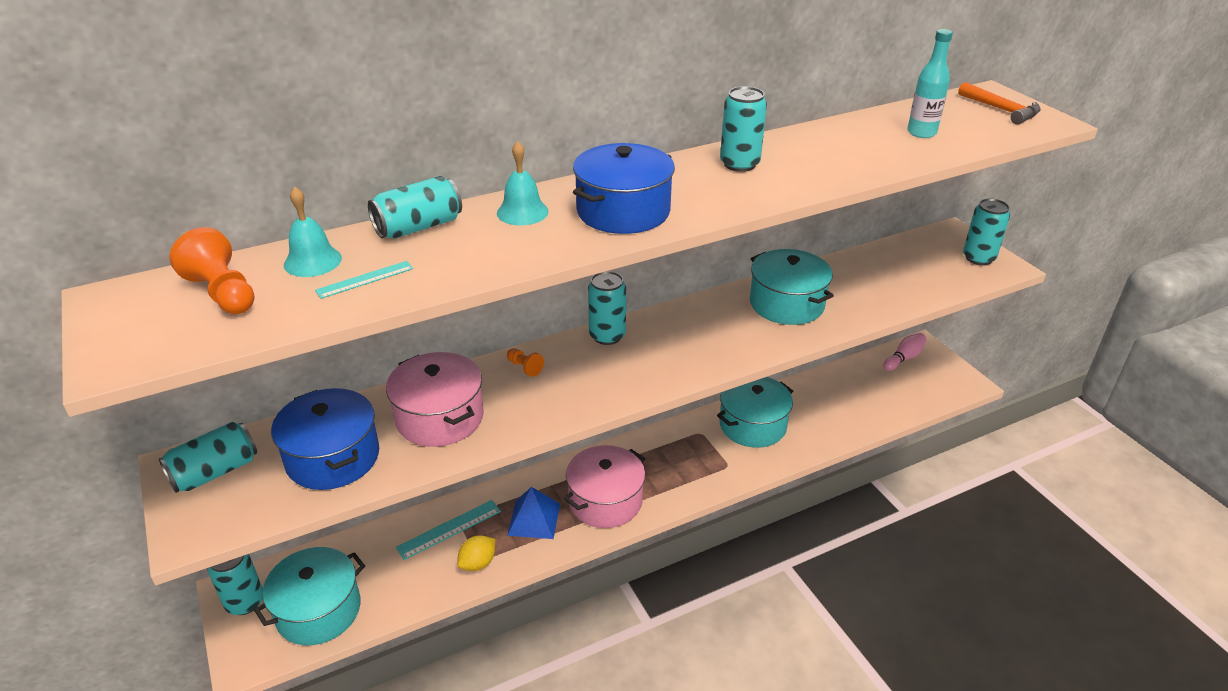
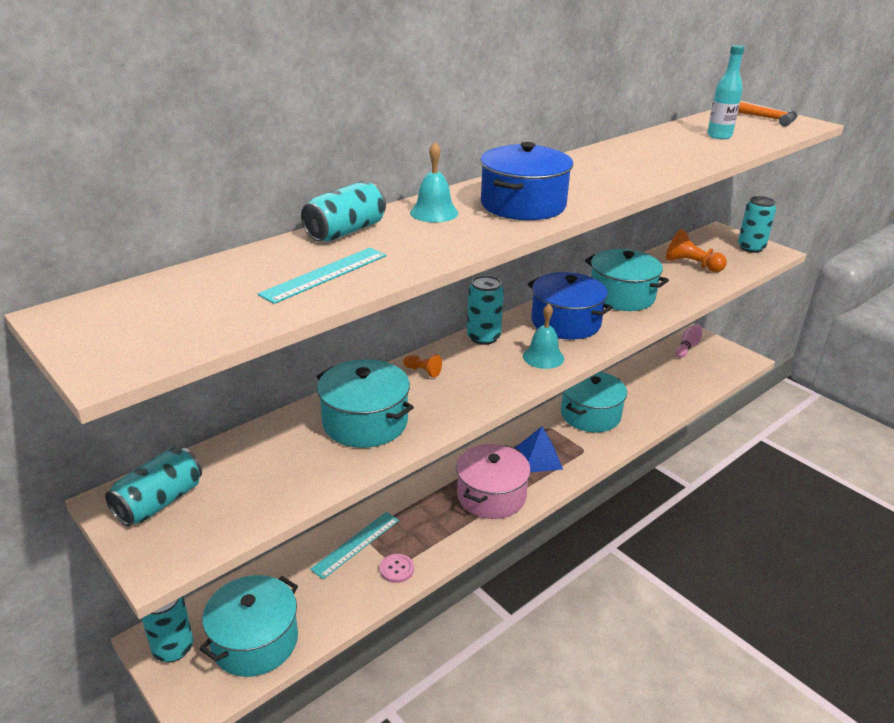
camera: 15 degrees left, 5 degrees down
(223, 293) = (187, 299): orange pawn -> orange pawn (691, 265)
(312, 261) = (261, 266): turquoise bell -> turquoise bell (543, 357)
(332, 457) = (277, 471): blue pot -> blue pot (565, 322)
(365, 279) = (325, 274): turquoise ruler -> turquoise ruler, size x1.53
(439, 417) = (365, 422): pink pot -> turquoise pot
(478, 563) = (396, 569): yellow lemon -> pink button
(534, 519) = (433, 522): blue pyramid -> blue pyramid (538, 458)
(739, 164) = (594, 166): turquoise can -> none

